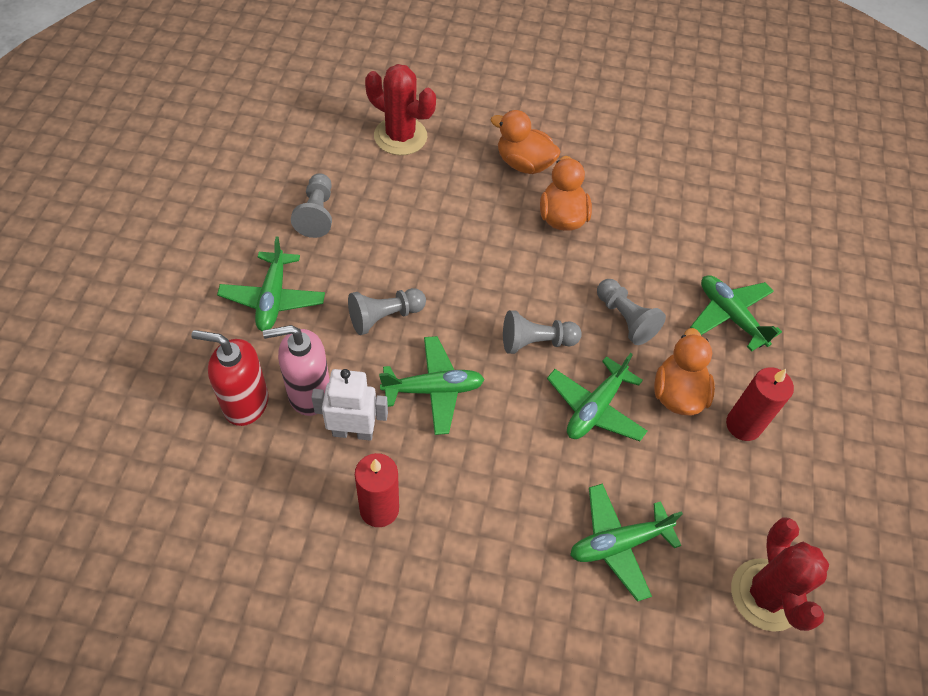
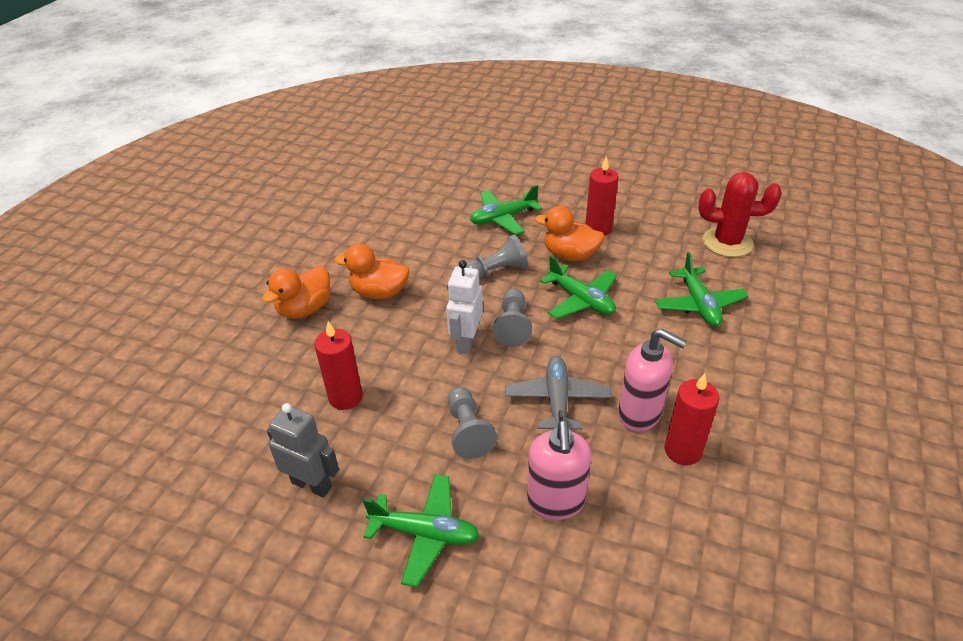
camera: 75 degrees left, 15 degrees down
(245, 403) = (564, 564): red soap dispenser -> none
(317, 214) = (312, 484): grey pawn -> grey robot
(353, 431) = (601, 466): white robot -> white robot (466, 342)
(400, 136) = (225, 399): red cactus -> none
(414, 217) = (345, 397): none -> red candle
(424, 468) = (640, 414): none -> pink soap dispenser
(433, 389) = (557, 400): green plane -> grey plane

